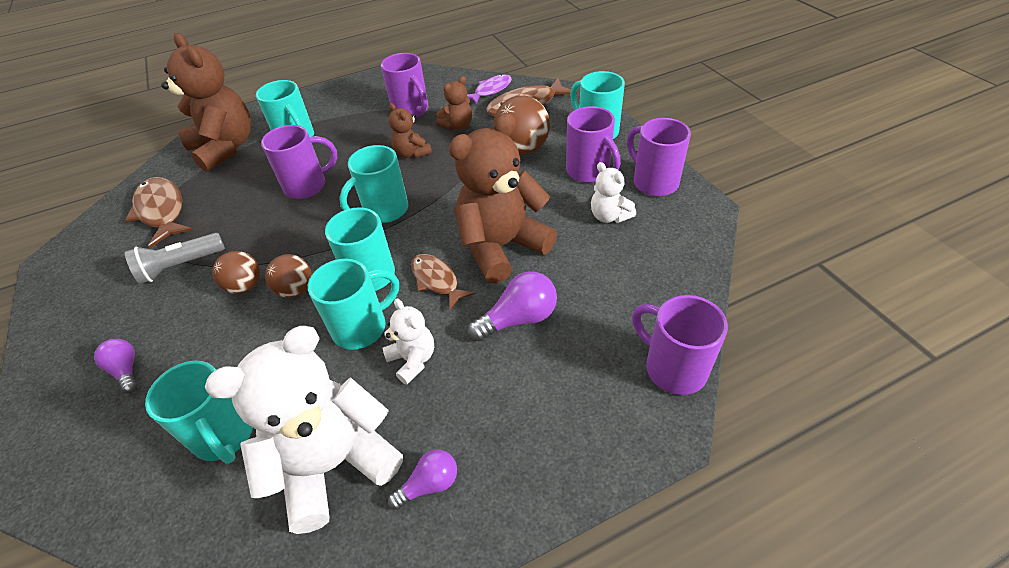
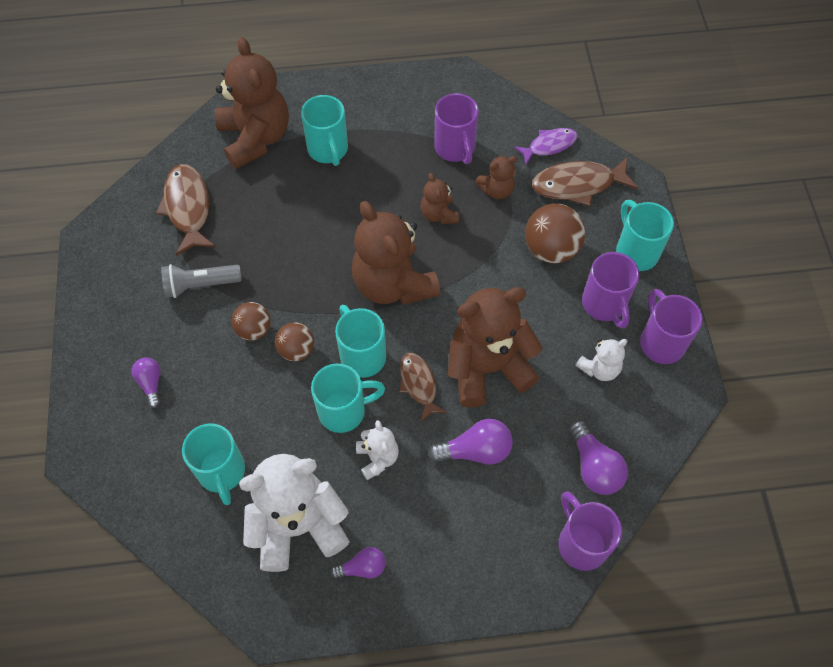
camera: 15 degrees right, 15 degrees up
(307, 186) = (327, 223): purple mug -> none
(384, 211) = (393, 284): turquoise mug -> brown teddy bear
(609, 216) = (599, 368): white teddy bear -> white teddy bear turned 105 degrees counterclockwise
(647, 294) = (594, 467): none -> purple light bulb

